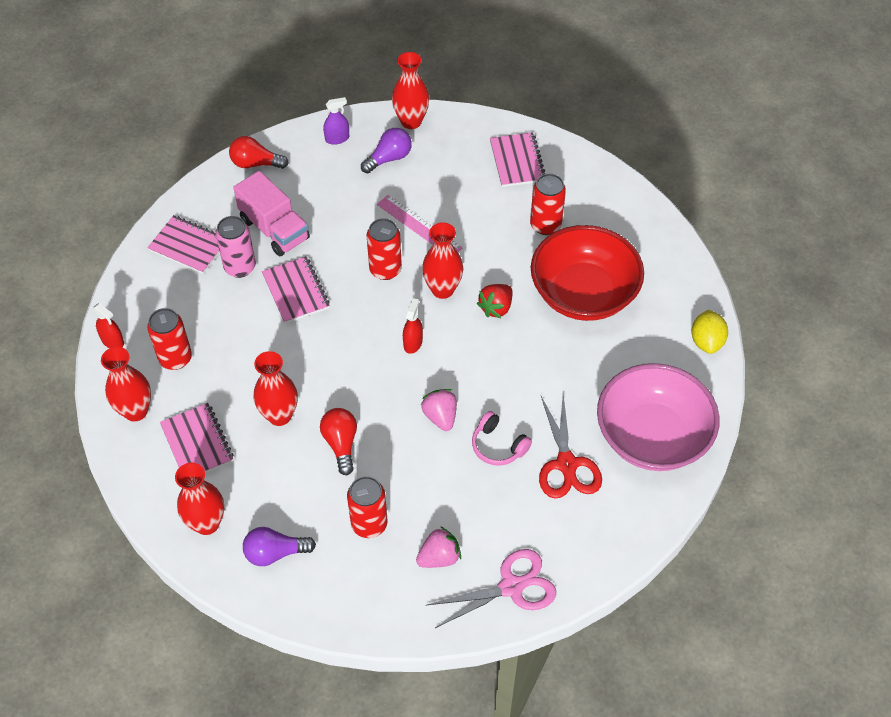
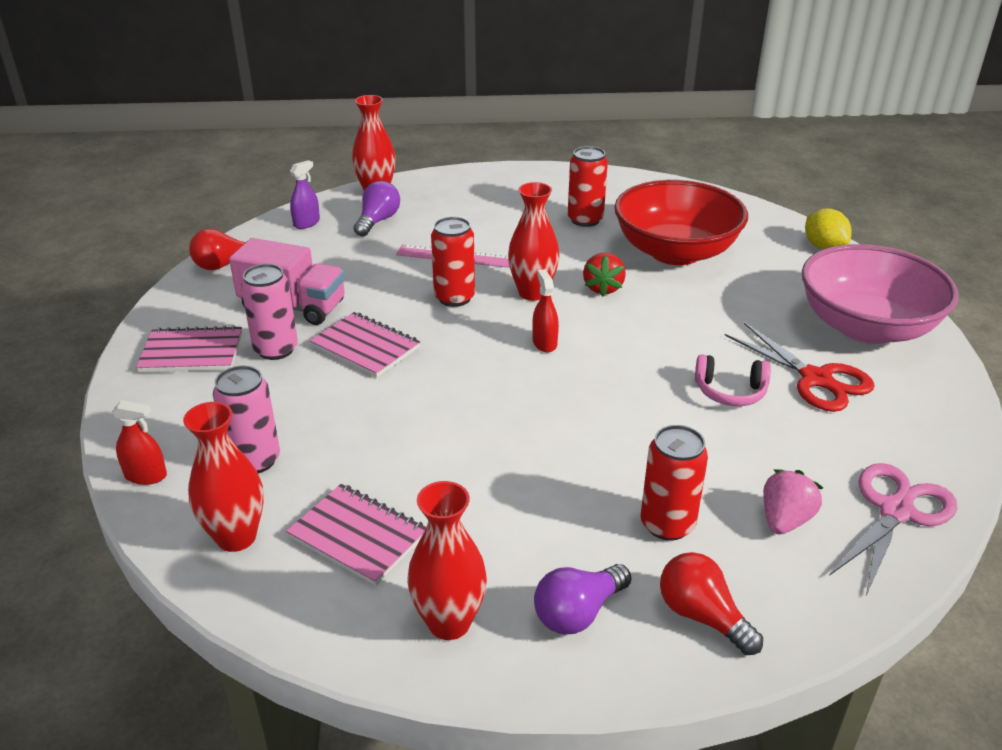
camera: 30 degrees left, 20 degrees down
(175, 358) = (255, 460): red can -> pink can
(279, 415) = (447, 463): red vase -> none
(341, 444) = (552, 460): red light bulb -> red light bulb (702, 616)
(440, 416) = (641, 391): pink strawberry -> none
(517, 161) = (511, 189): pink notebook -> none

